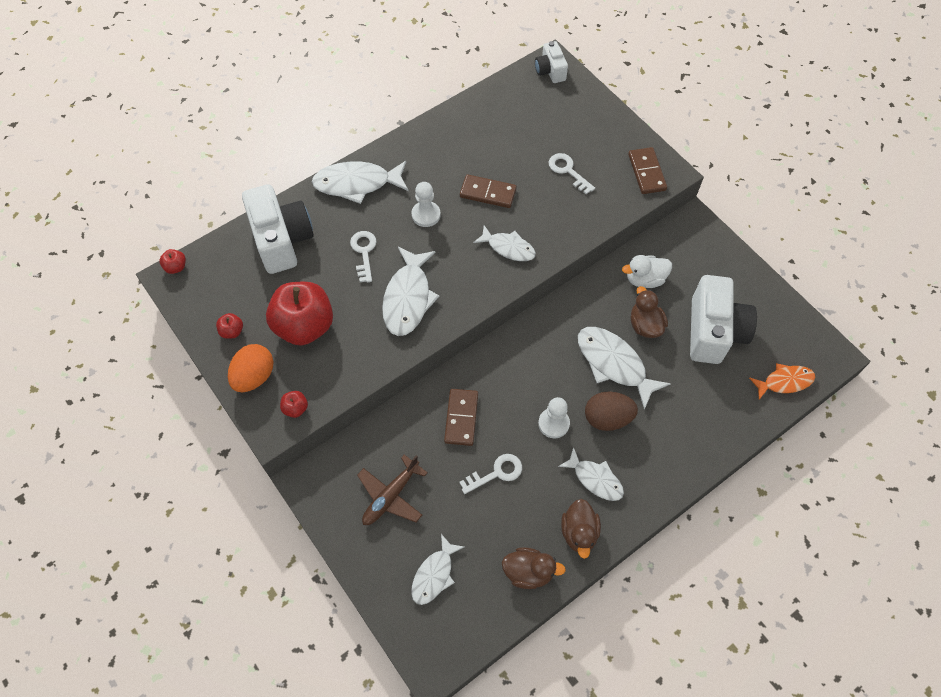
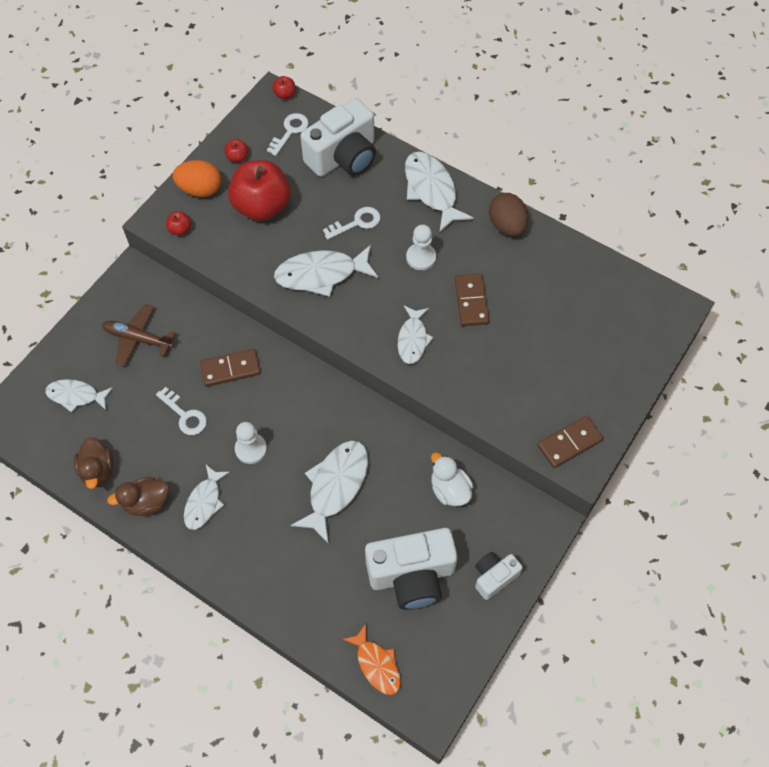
camera: 70 degrees right, 0 degrees up
(550, 71) = (663, 310): white camera -> white camera (494, 577)
(568, 171) = (534, 365): white key -> white key (290, 131)
(607, 418) = (272, 496): brown egg -> brown egg (506, 225)
(645, 325) = (393, 504): brown duck -> none

